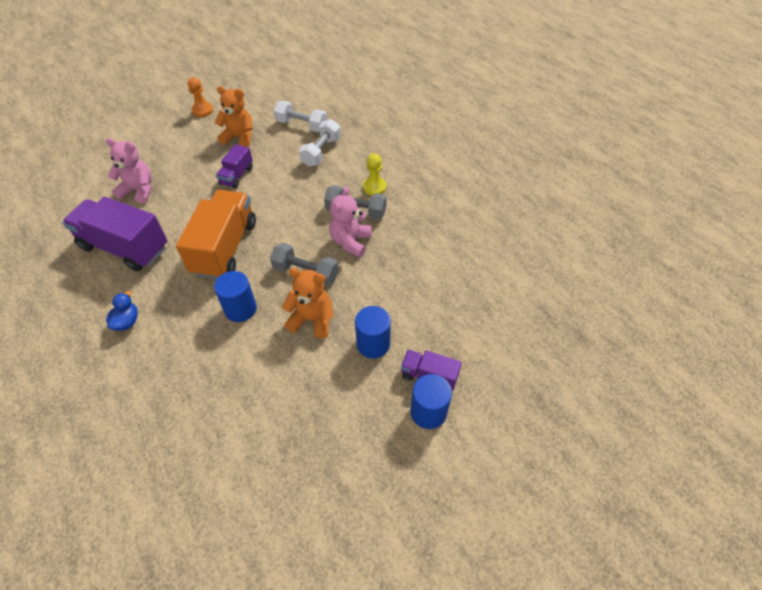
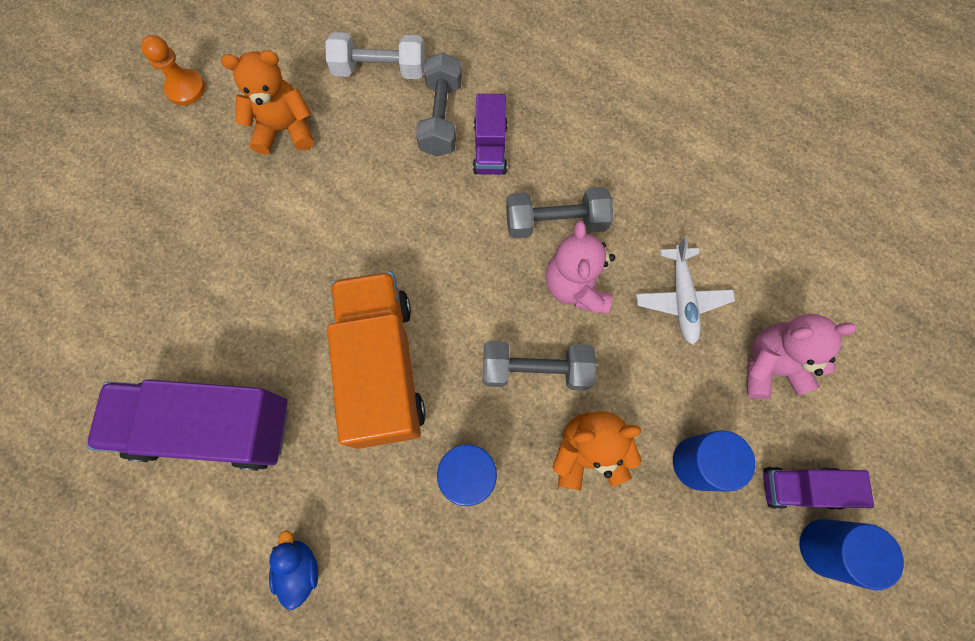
camera: 20 degrees left, 20 degrees up
(139, 190) = (168, 301): pink teddy bear -> pink teddy bear (770, 366)
(237, 176) = (324, 214): purple truck -> purple truck (490, 148)
(321, 152) = (441, 117): white dumbbell -> grey dumbbell
(374, 187) = (562, 164): yellow pawn -> none
(407, 264) = (681, 299): none -> white plane

